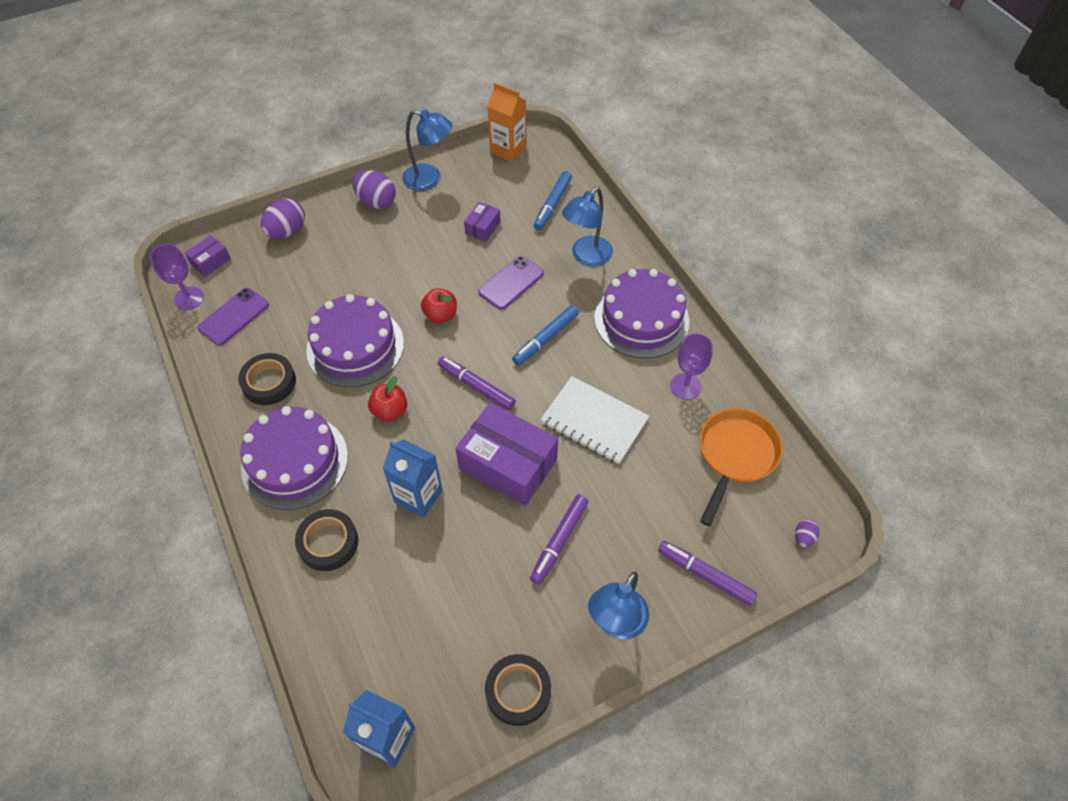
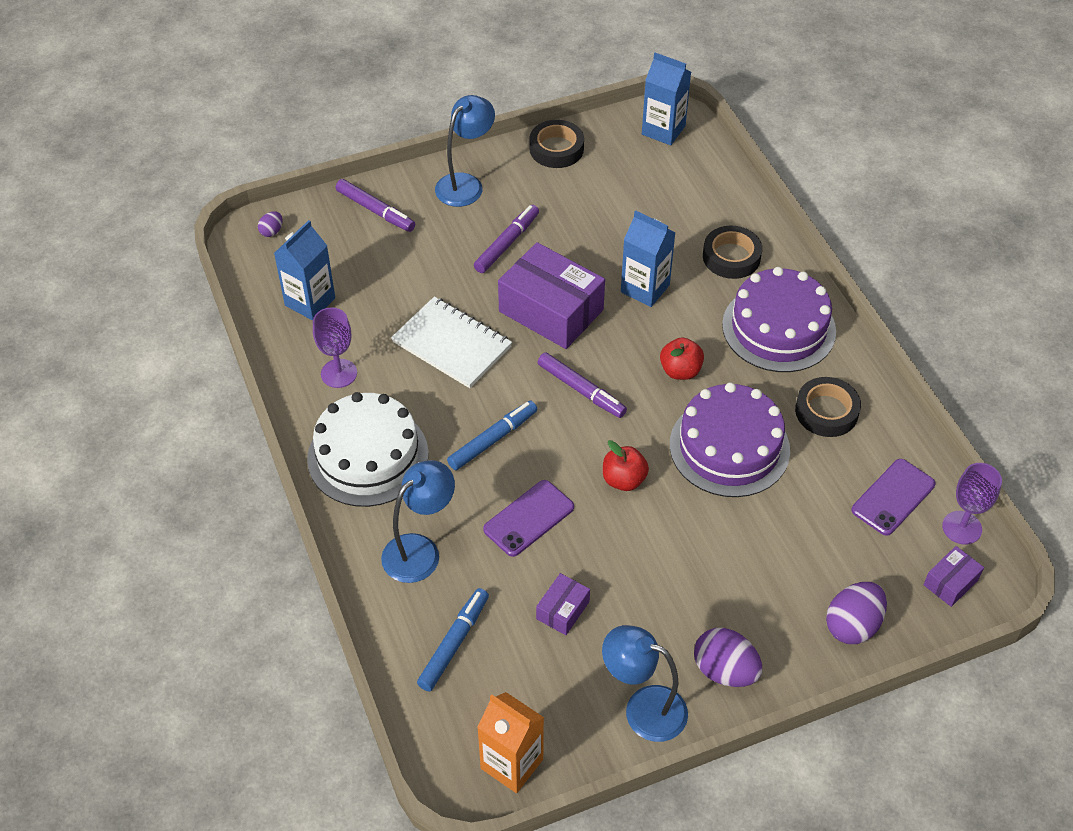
camera: 175 degrees left, 5 degrees down
(641, 319) = (368, 456): purple cake -> white cake
(735, 456) = (310, 302): orange pan -> blue carton

